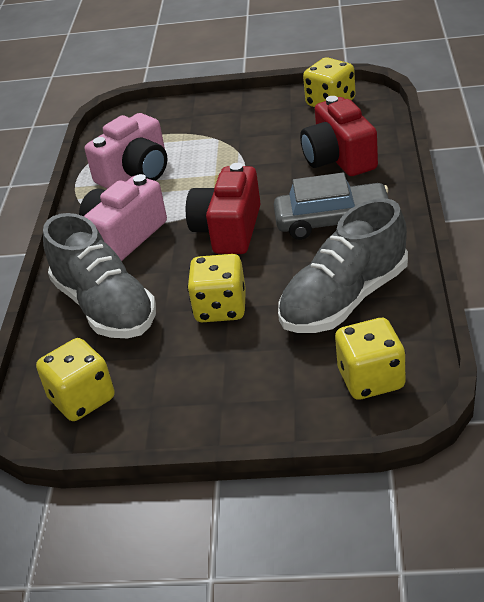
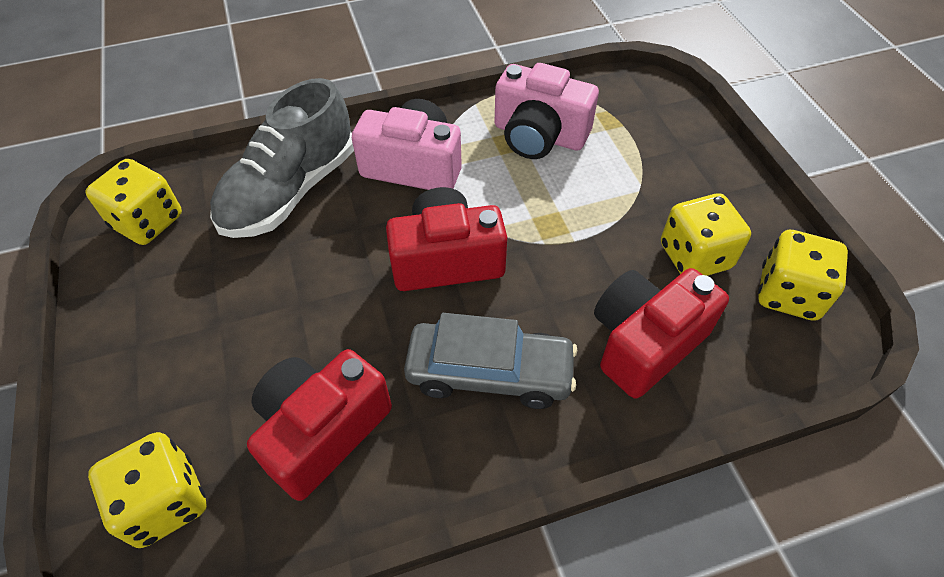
camera: 65 degrees right, 15 degrees up
(221, 308) = (295, 297): yellow dice -> yellow dice (695, 256)
(332, 221) = (489, 373): grey car -> grey car turned 60 degrees counterclockwise
(345, 299) = (322, 431): grey shoe -> red camera

